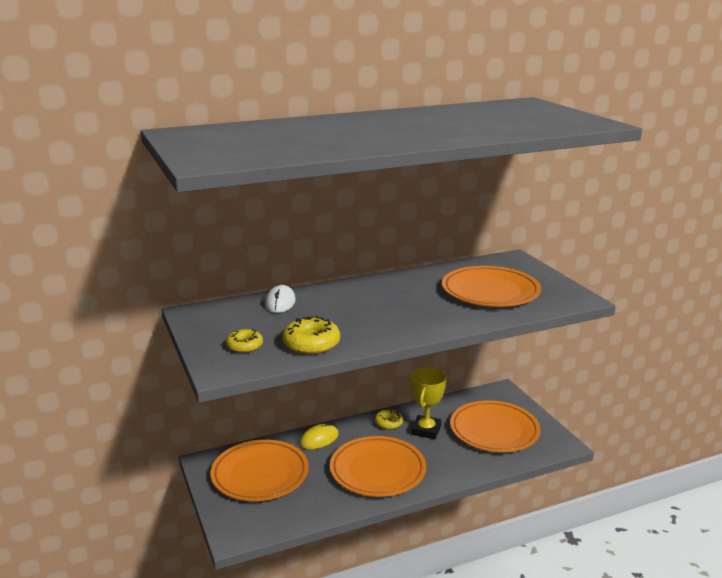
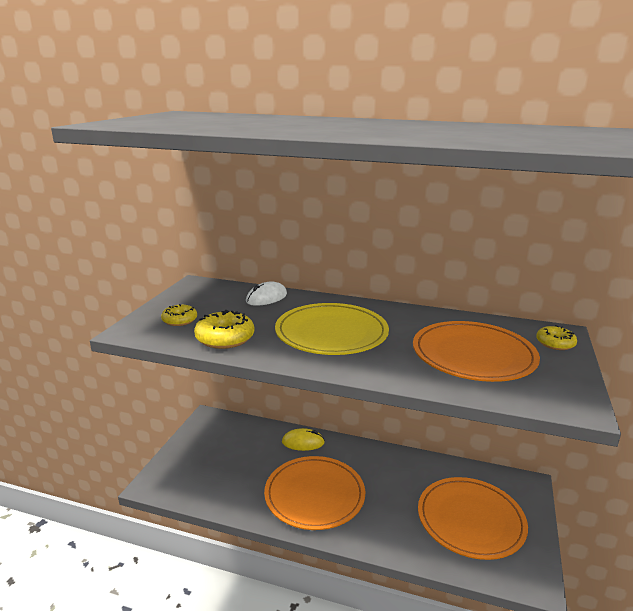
camera: 40 degrees right, 0 degrees up
(260, 474) = (228, 447): orange plate -> none
(381, 310) = (331, 333): none -> yellow plate
(388, 423) = (375, 458): yellow donut -> yellow donut (555, 343)
(426, 430) = (401, 483): yellow trophy -> none

